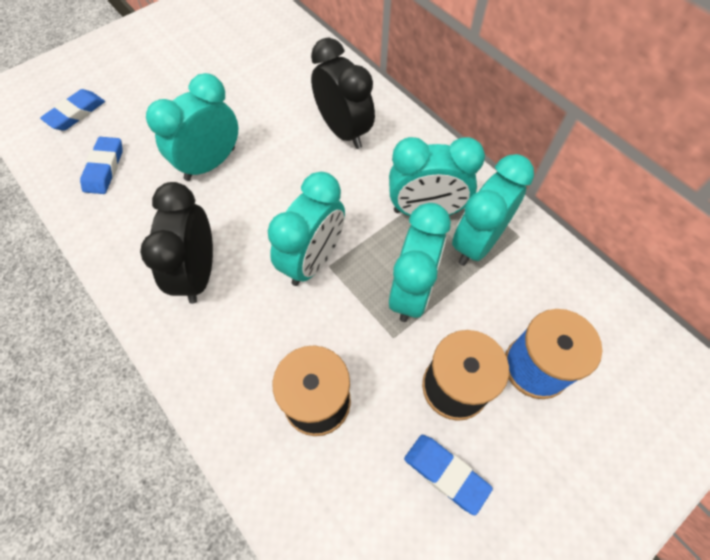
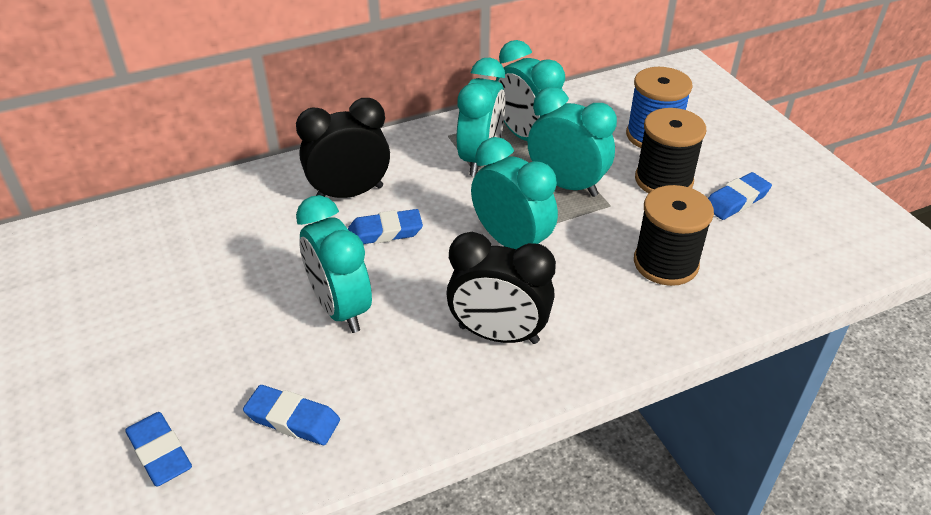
camera: 75 degrees left, 20 degrees down
(302, 167) = (385, 232): none -> blue eraser

